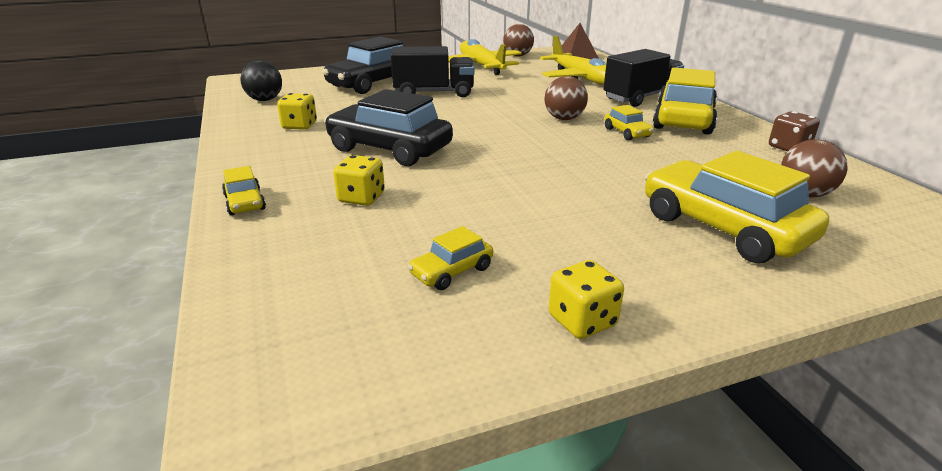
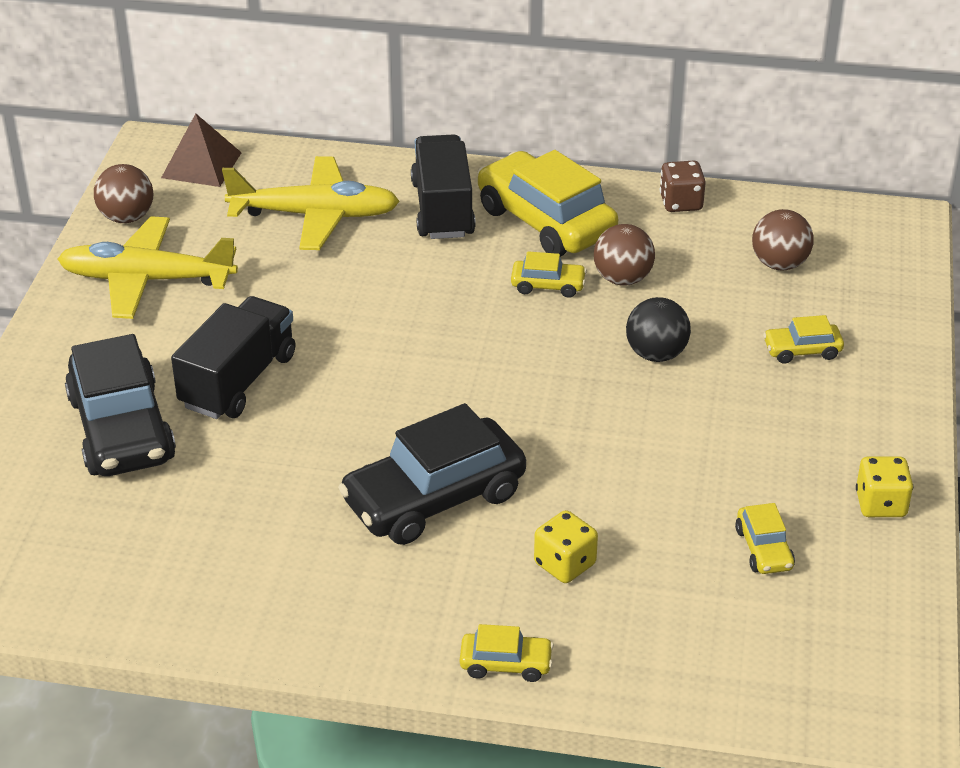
camera: 60 degrees left, 10 degrees up
(265, 100) = (91, 573): black ball -> black ball (656, 354)
(299, 126) = (264, 560): yellow dice -> none
(564, 119) = (459, 310): brown ball -> brown ball (622, 279)
(723, 228) = (802, 350): yellow car -> yellow car, size x0.46

